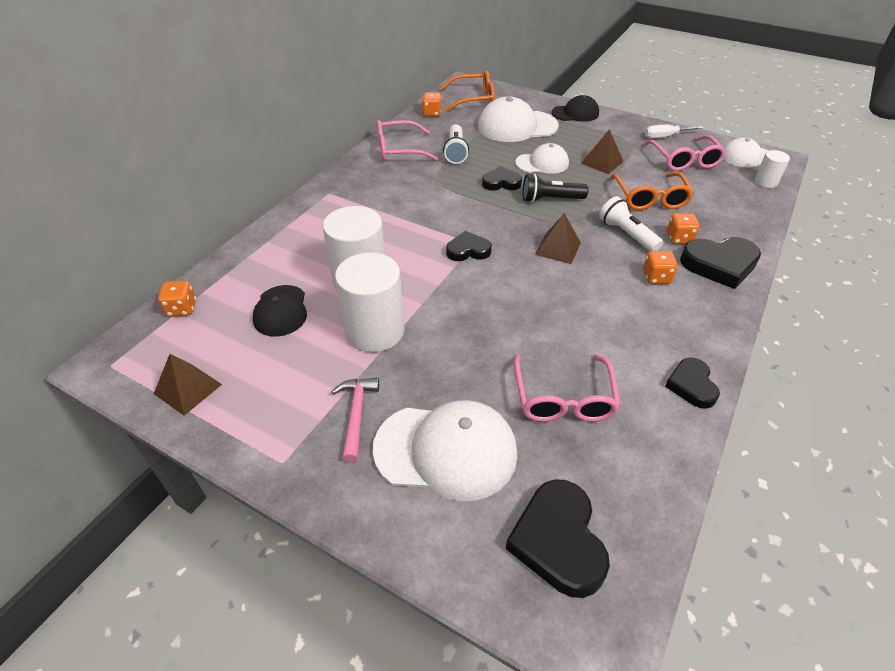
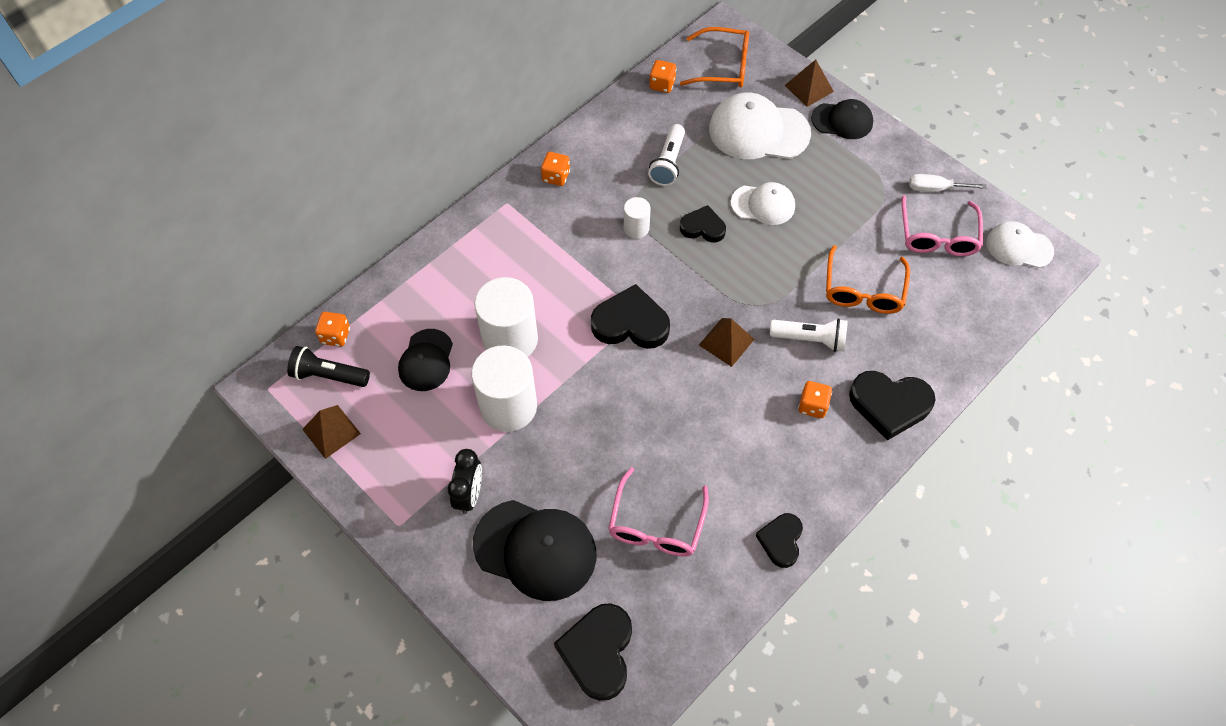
camera: 15 degrees right, 15 degrees up
(356, 414) = (469, 494): pink hammer -> black clock
(399, 150) = (603, 146): pink glasses -> none
(446, 450) = (535, 549): white cap -> black cap
(468, 250) = (630, 323): black heart -> black heart, size x1.62
(550, 199) = (748, 267): black flashlight -> black flashlight (329, 375)
(602, 162) = (835, 218): brown pyramid -> brown pyramid (809, 88)
(627, 234) = (810, 339): white flashlight -> white flashlight turned 120 degrees clockwise
(679, 238) = (865, 358): orange dice -> orange dice (556, 176)
(765, 182) = (1016, 294): white cylinder -> white cylinder (636, 228)

